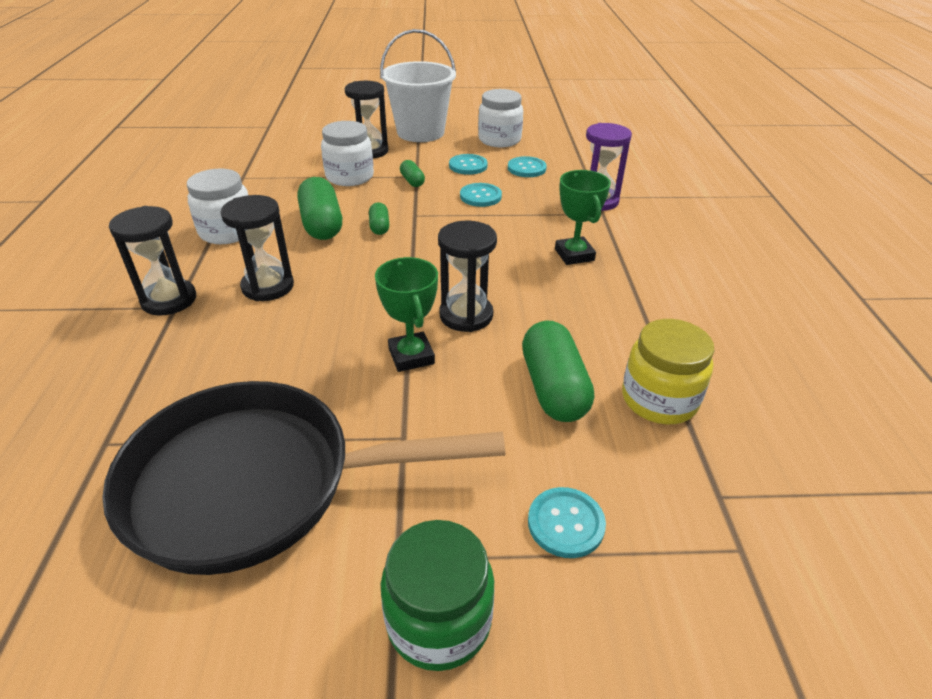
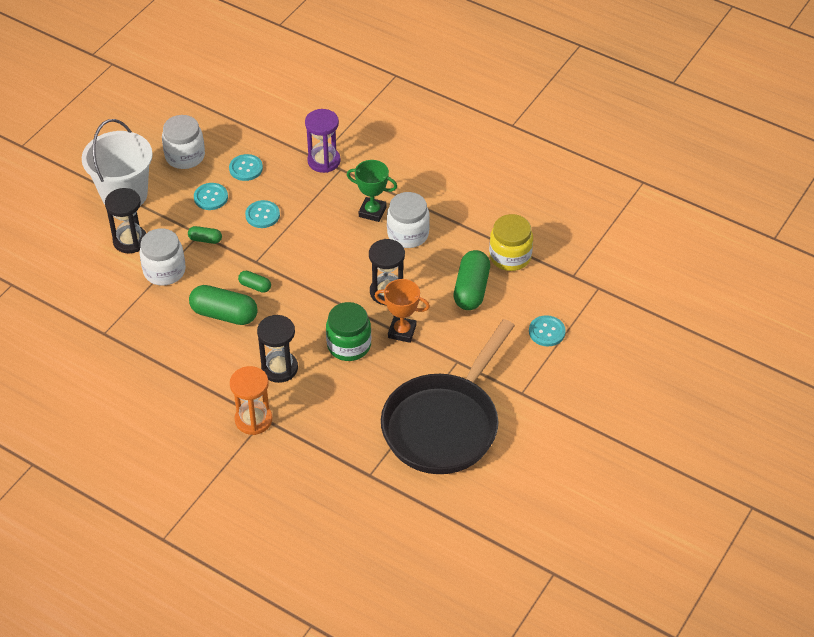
camera: 55 degrees left, 10 degrees up
(169, 300) = (253, 420): black hourglass -> orange hourglass
(227, 232) = (188, 367): white jar -> white jar (408, 234)
(411, 356) = (402, 331): green trophy -> orange trophy
(439, 620) = (557, 392): green jar -> green jar (349, 345)
(553, 388) = (471, 289): green capsule -> green capsule turned 75 degrees clockwise

